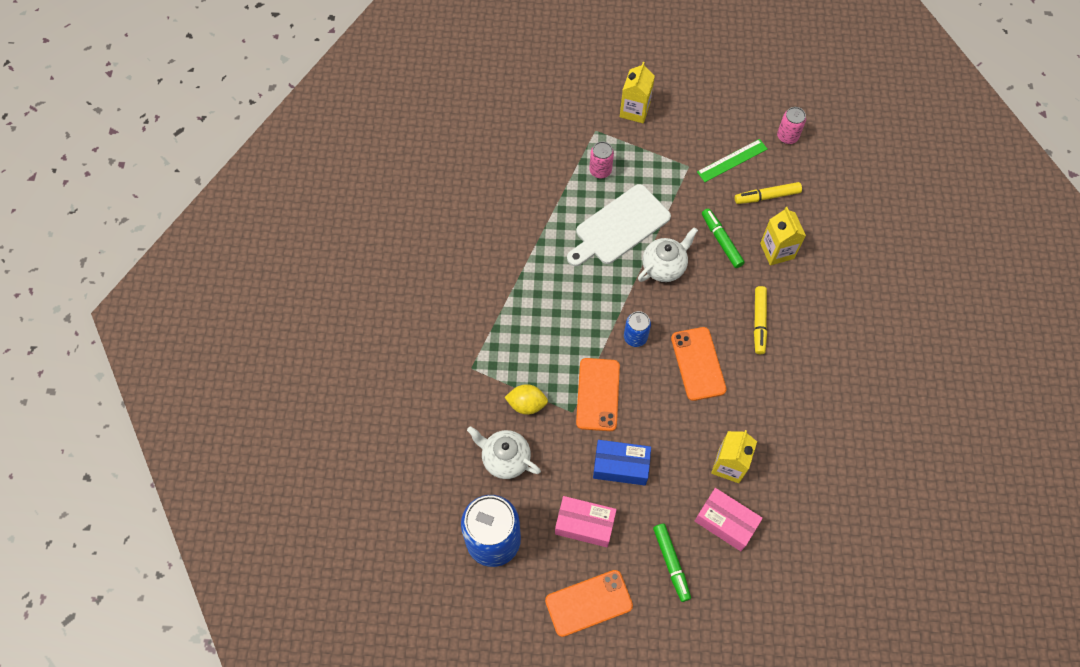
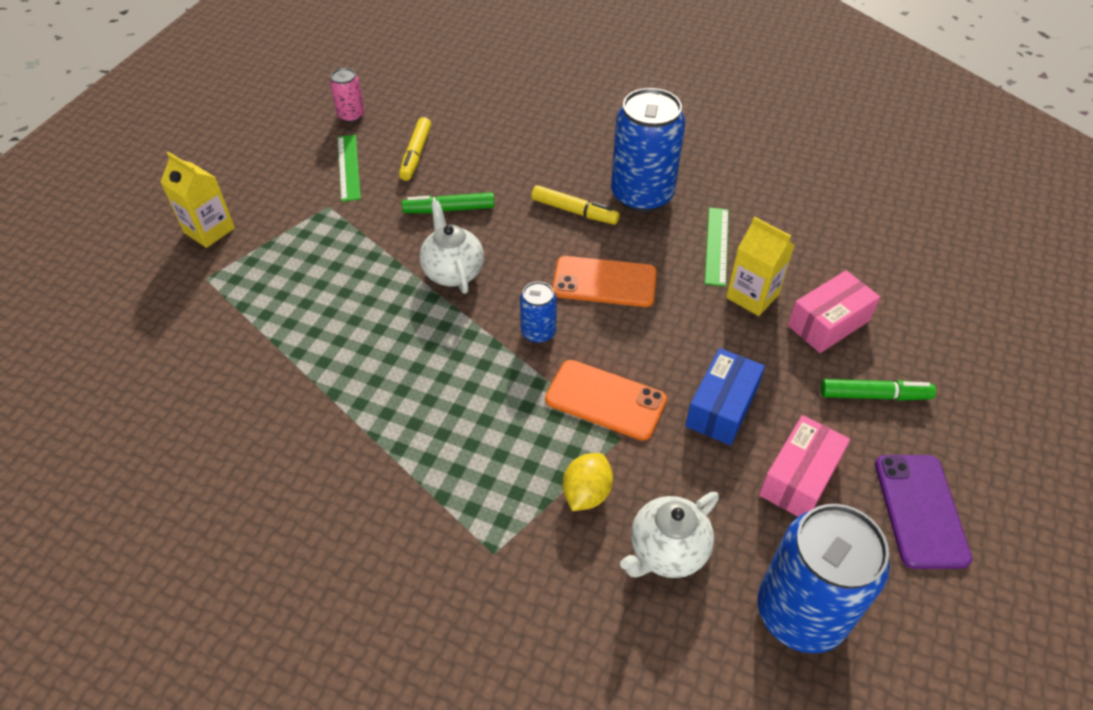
camera: 70 degrees left, 15 degrees down
(588, 603) = (920, 510): orange phone -> purple phone
(600, 170) = (270, 292): pink can -> none
(619, 227) = (367, 298): white cutting board -> none
(769, 429) = (717, 246): none -> green ruler
(777, 251) = (490, 168): yellow carton -> none
(799, 363) = (642, 195): none -> blue can

